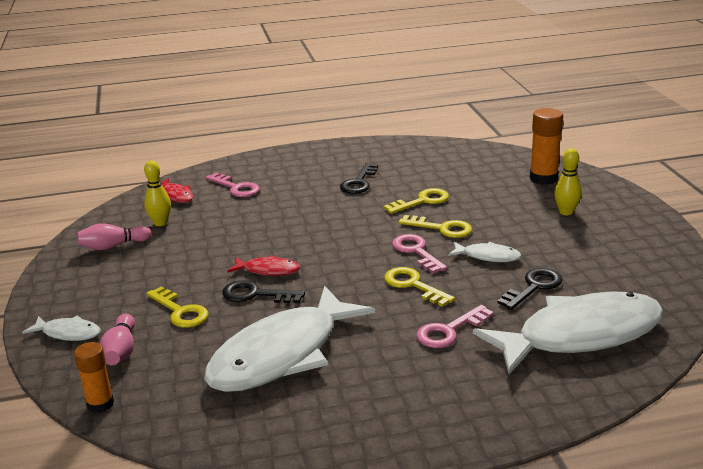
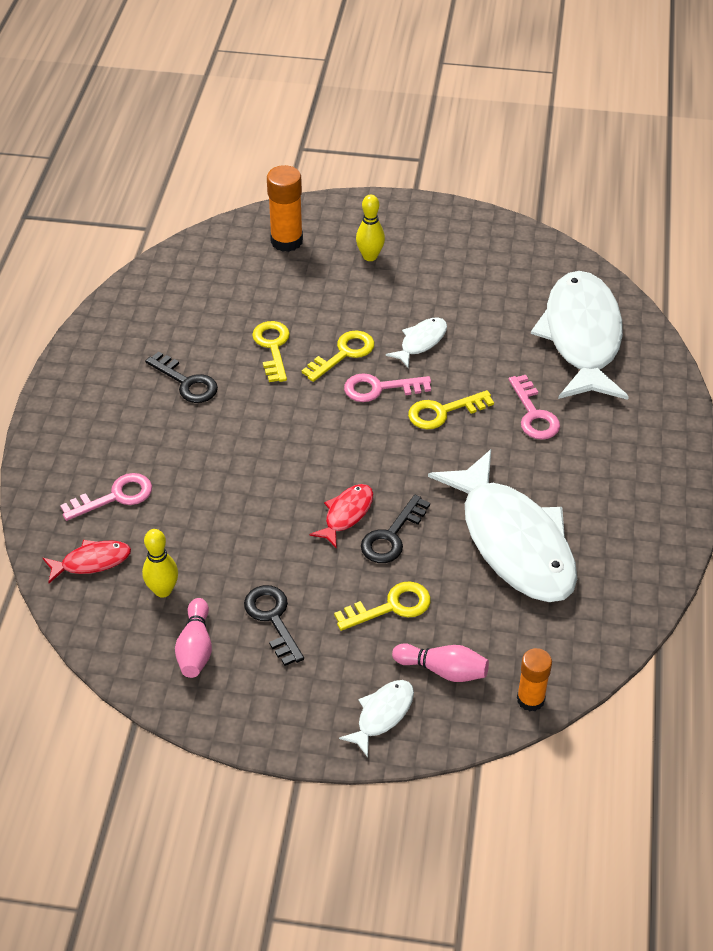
camera: 70 degrees left, 20 degrees up
(534, 287) = (493, 333): black key -> black key (272, 619)

